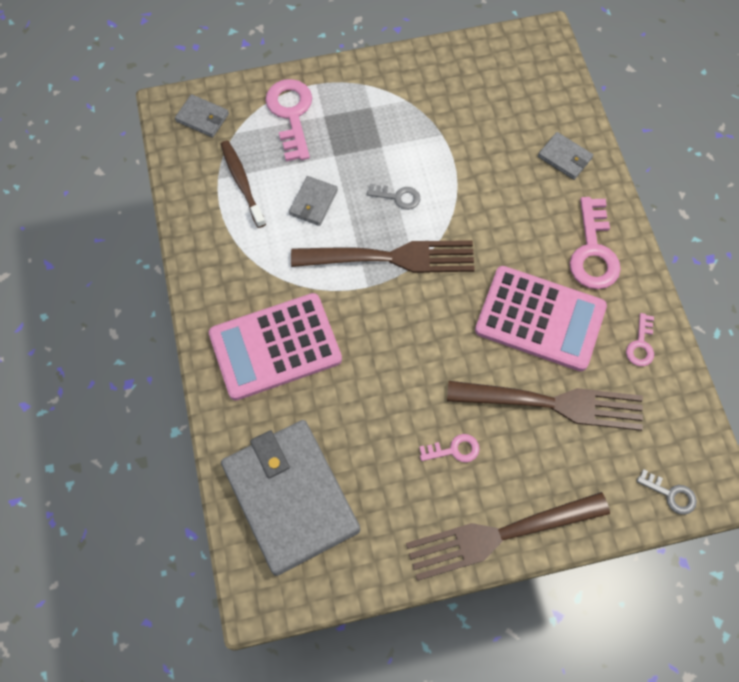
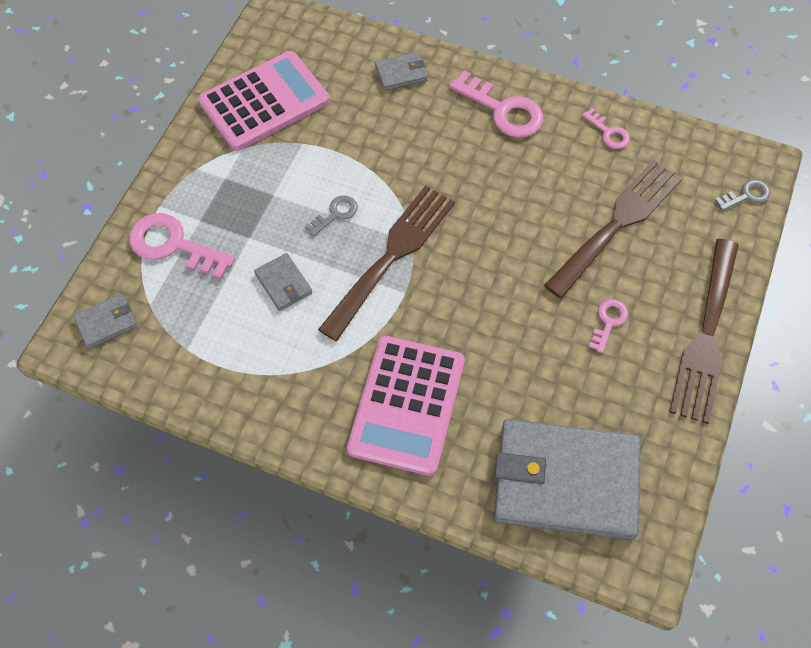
camera: 55 degrees left, 5 degrees down
(242, 182) = (210, 330): brown toothbrush -> none
(540, 318) = (535, 184): pink calculator -> pink calculator (264, 102)

